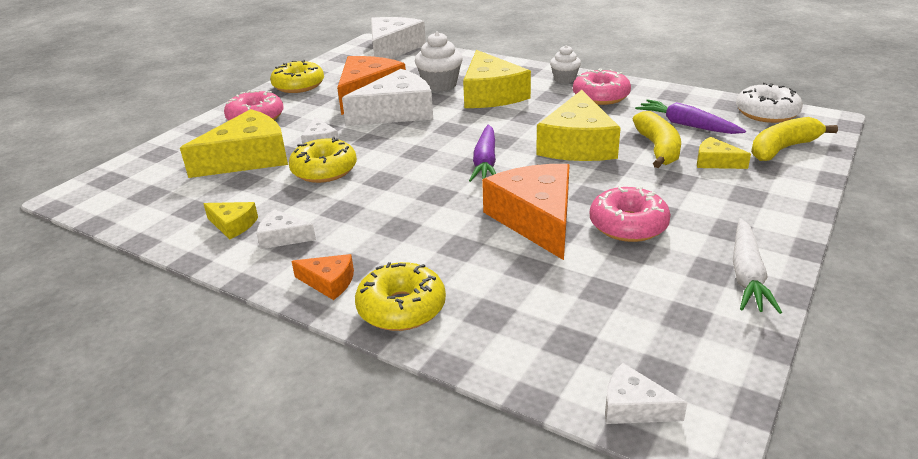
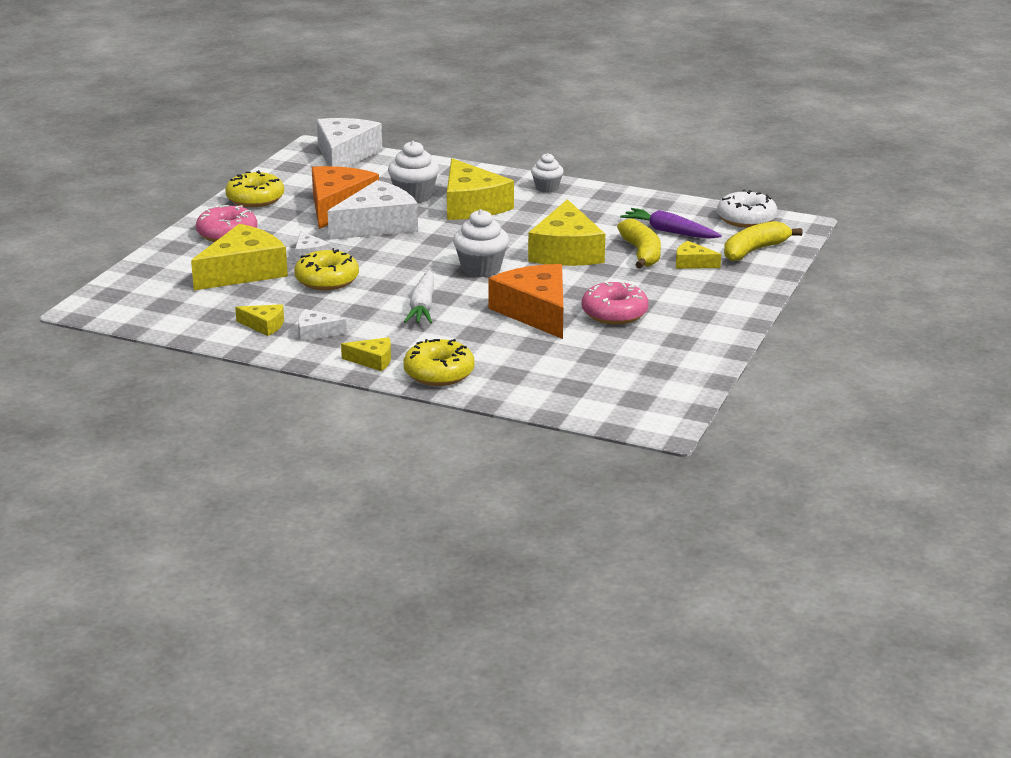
camera: 10 degrees left, 5 degrees down
(329, 282) = (372, 360): orange cheese -> yellow cheese
(485, 162) = (481, 269): purple carrot -> white cupcake
(601, 96) = (586, 205): pink donut -> none
(633, 407) = (619, 416): white cheese -> none
(747, 275) = (706, 342): white carrot -> white carrot (422, 306)

